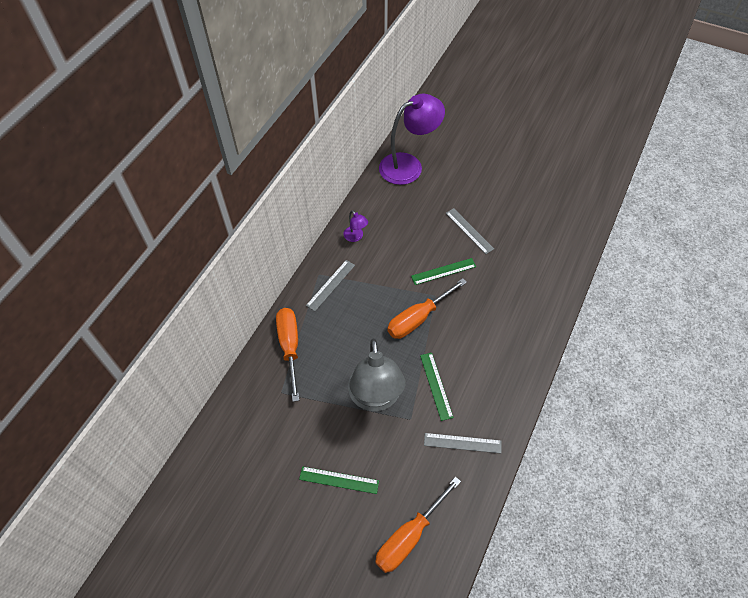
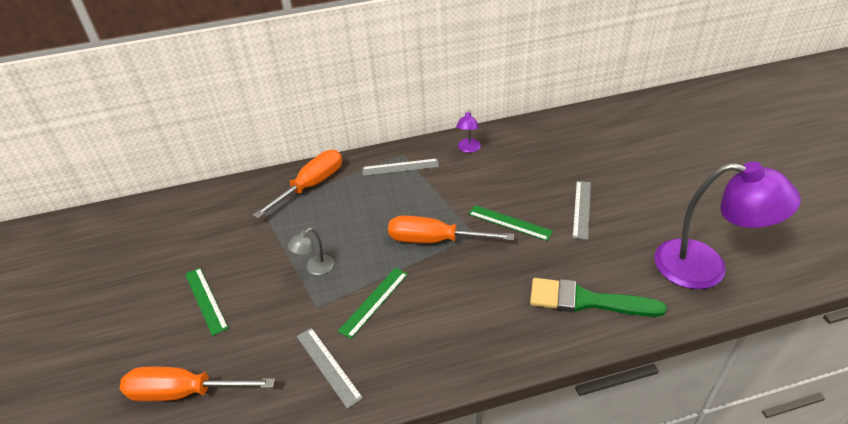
camera: 50 degrees right, 15 degrees down
(375, 398) = (315, 268): grey lamp -> grey lamp, size x0.43
(409, 165) = (591, 128): purple lamp -> purple lamp (705, 267)
(533, 287) = (586, 300): none -> green brush

